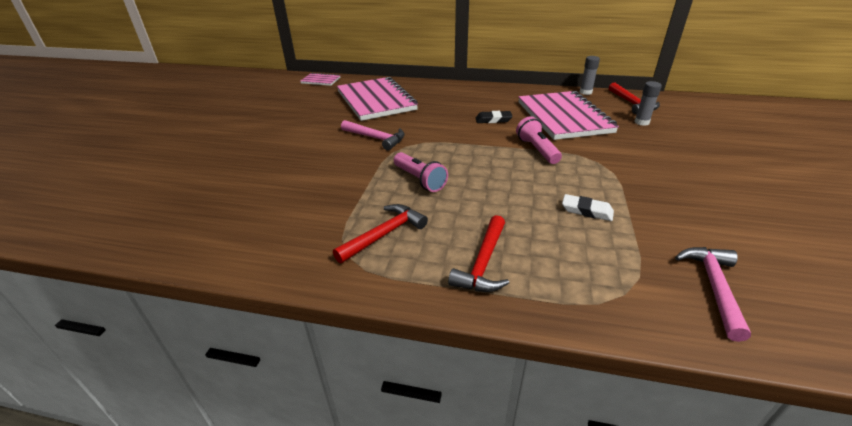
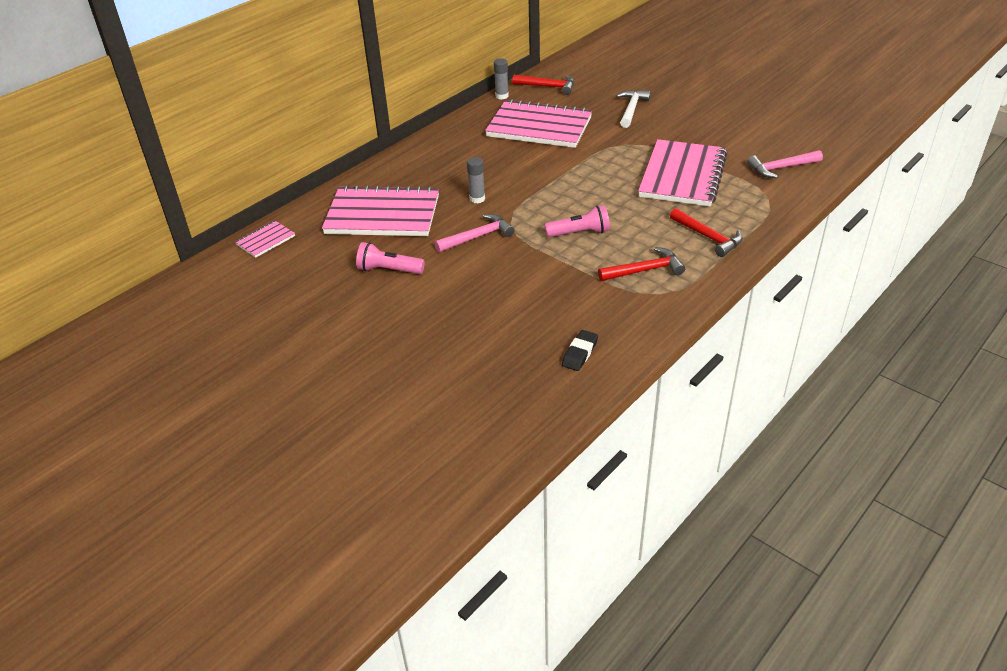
camera: 60 degrees left, 5 degrees up
(384, 234) = (645, 270): red hammer -> red hammer turned 90 degrees clockwise
(493, 120) = (507, 162): black eraser -> black eraser (580, 353)
(537, 150) = (583, 162): pink flashlight -> pink flashlight (389, 270)
(586, 211) = (682, 176): white eraser -> pink notebook
(641, 122) = (584, 98): grey glue stick -> grey glue stick (477, 199)
(665, 148) = (631, 109): none -> white hammer
(714, 287) = (781, 168): pink hammer -> pink hammer turned 60 degrees counterclockwise

